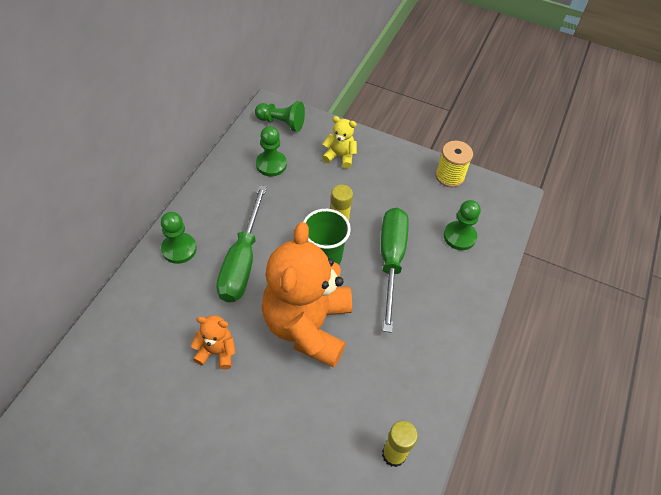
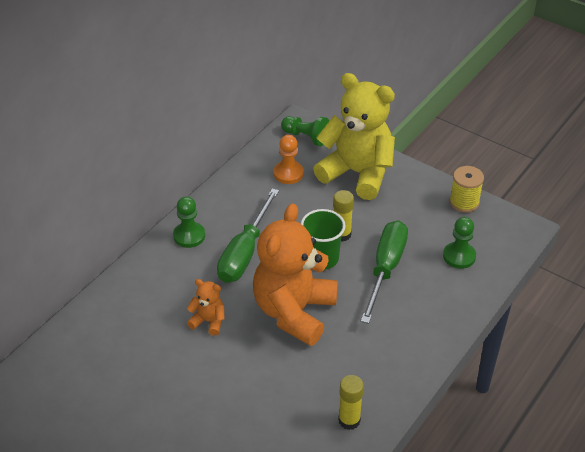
camera: 15 degrees right, 10 degrees down
(271, 164) = (288, 173): green pawn -> orange pawn
(340, 156) = (357, 173): yellow teddy bear -> yellow teddy bear, size x2.33

